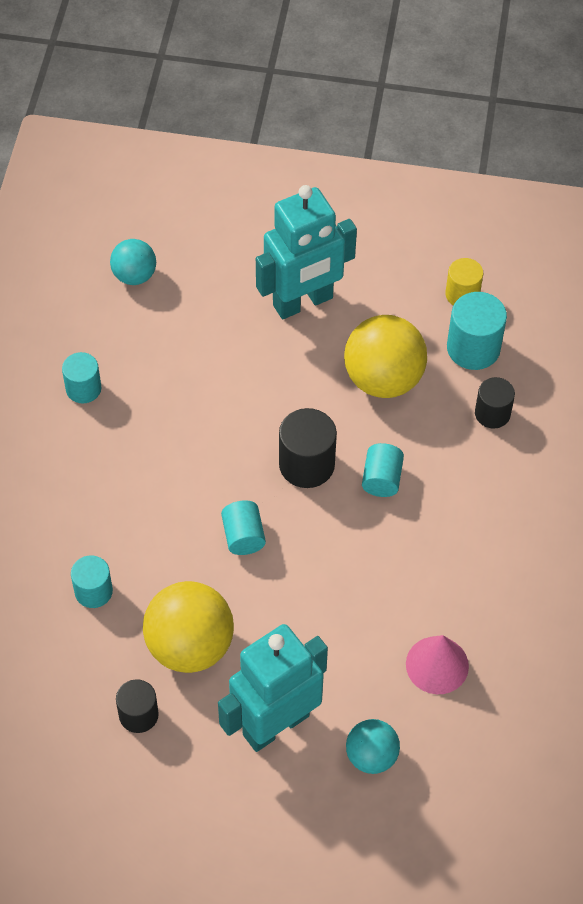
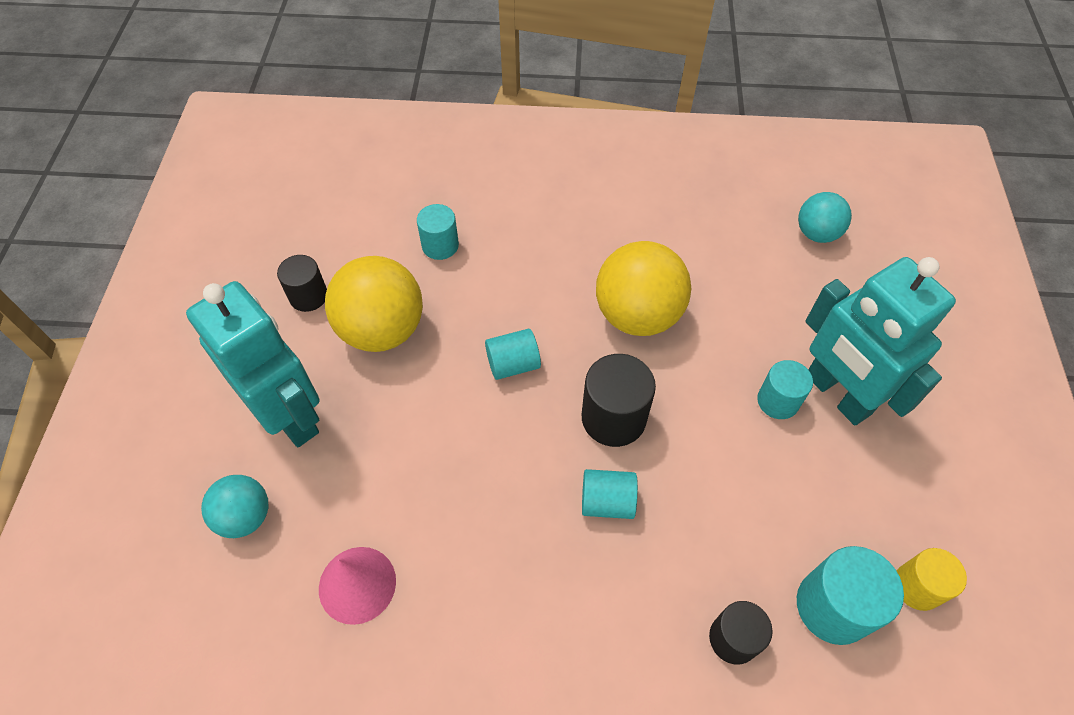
camera: 85 degrees right, 0 degrees up
(83, 389) = (666, 210): turquoise cylinder -> turquoise cylinder (778, 401)
(383, 379) = (752, 493): yellow ball -> yellow ball (637, 315)

